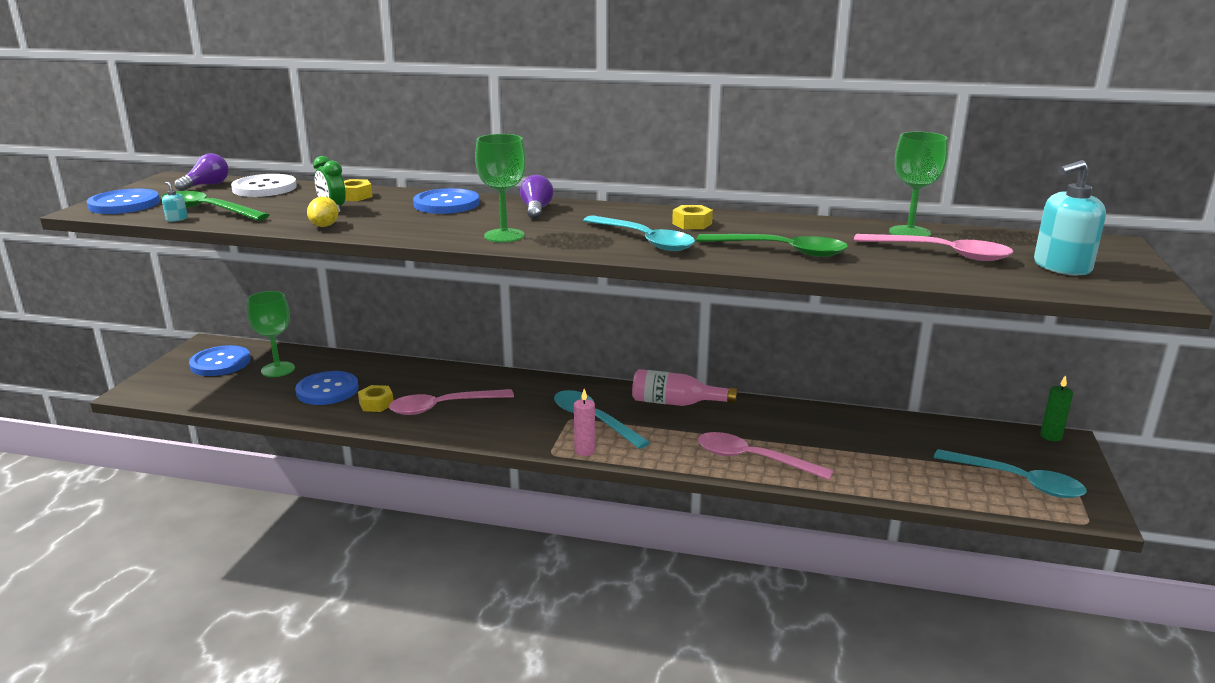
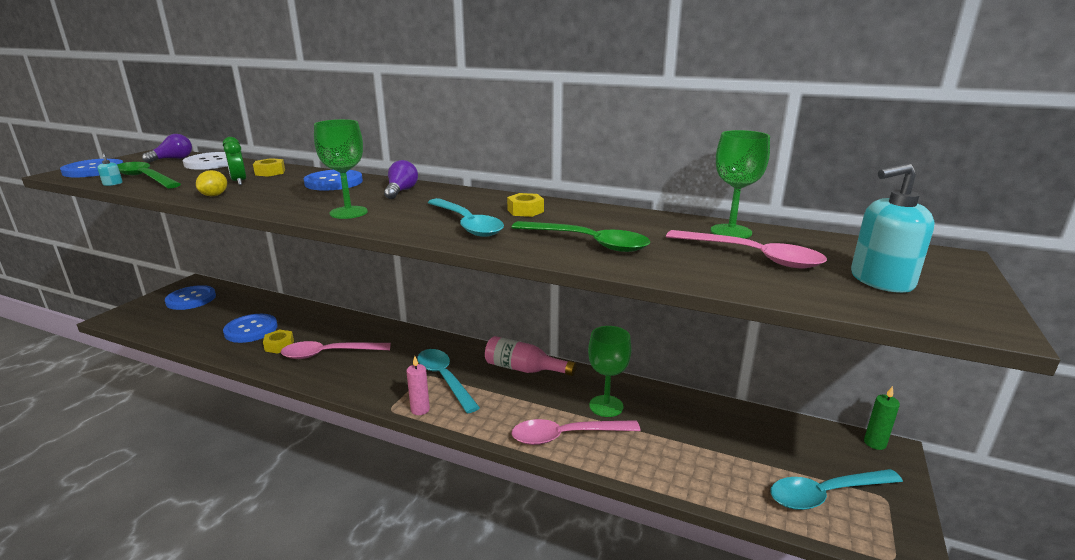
camera: 10 degrees right, 0 degrees up
(278, 369) = (227, 308): green goblet -> green goblet (606, 406)
(752, 459) = (566, 436): pink spoon -> pink spoon turned 45 degrees counterclockwise
(1017, 481) = (825, 494): turquoise spoon -> turquoise spoon turned 120 degrees clockwise

